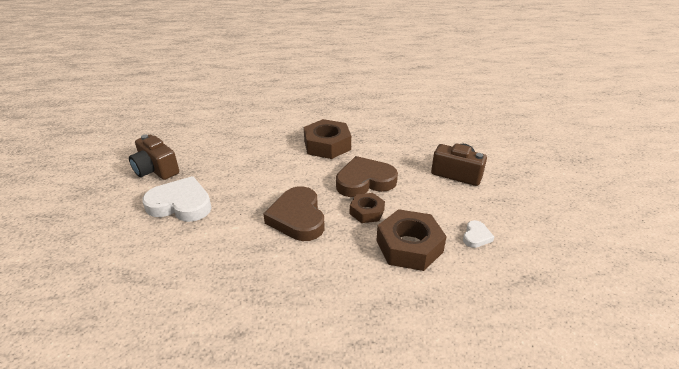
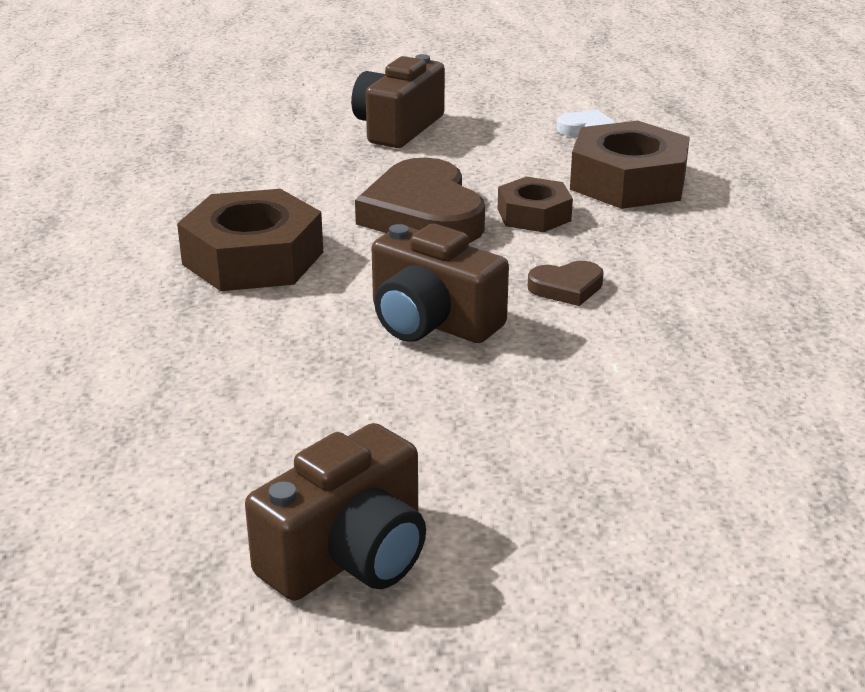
camera: 90 degrees left, 5 degrees down
(181, 204) = (537, 465): white heart -> none
(276, 183) = (431, 322): none -> brown camera
(297, 218) = (566, 288): brown heart -> brown heart, size x0.47

